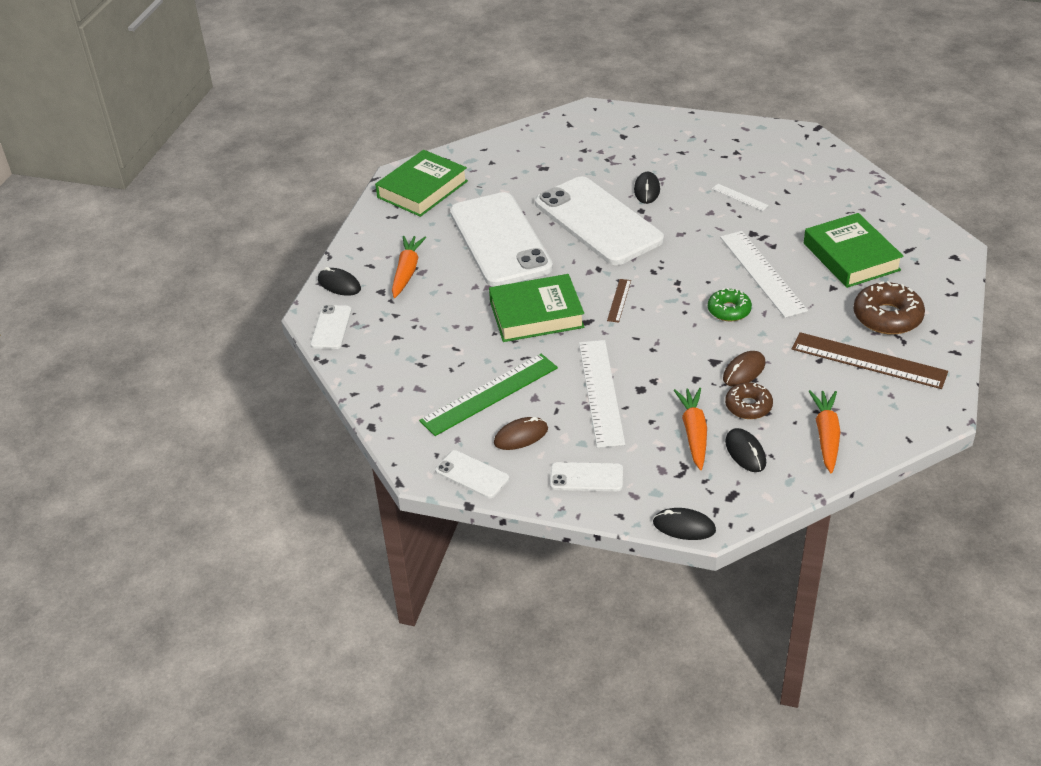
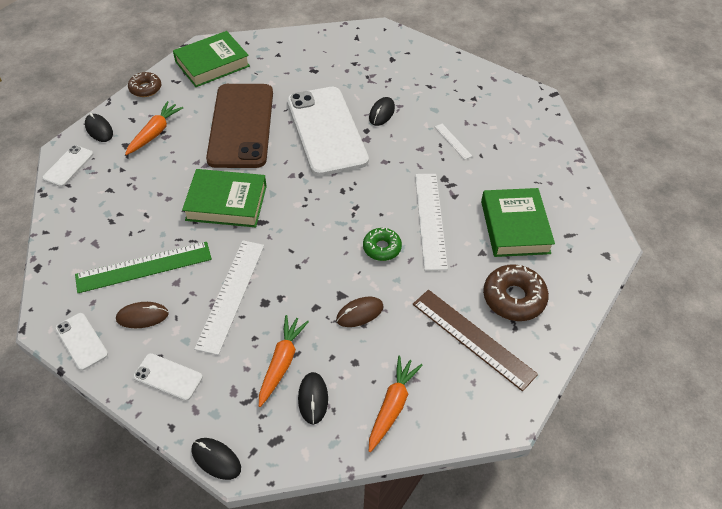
camera: 15 degrees right, 10 degrees up
(499, 240) = (241, 125): white phone -> brown phone
(619, 300) = (298, 210): brown ruler -> none
(748, 406) = (343, 351): brown donut -> brown donut (145, 88)

